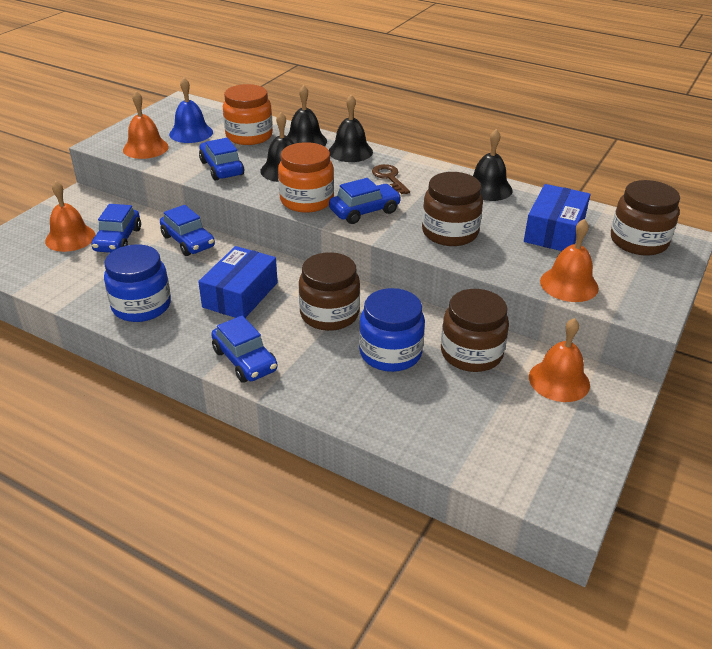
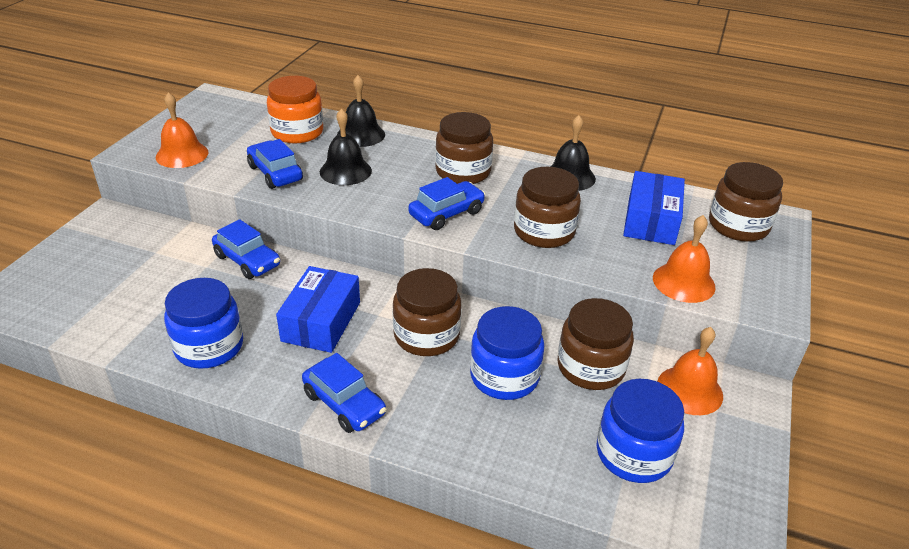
camera: 10 degrees left, 0 degrees up
(70, 238) = (107, 268): orange bell -> none
(118, 240) = (164, 265): blue car -> none
(191, 133) = (230, 133): blue bell -> none
(306, 200) = (379, 205): orange jar -> none
(350, 151) = (413, 143): black bell -> none
(389, 178) = (463, 172): brown key -> brown jar
(491, 426) = (633, 454): none -> blue jar

